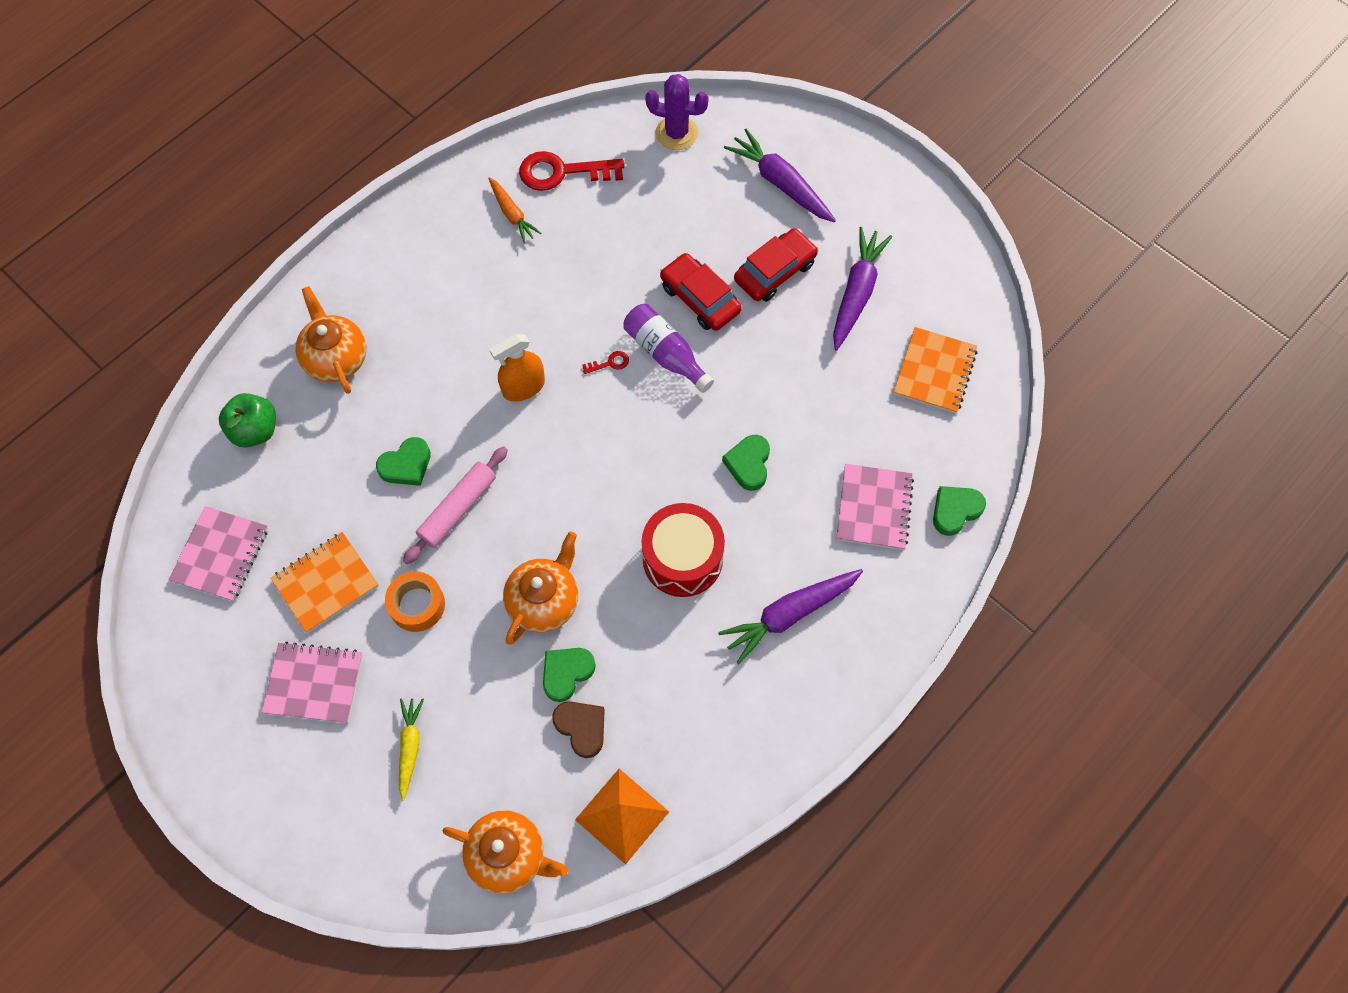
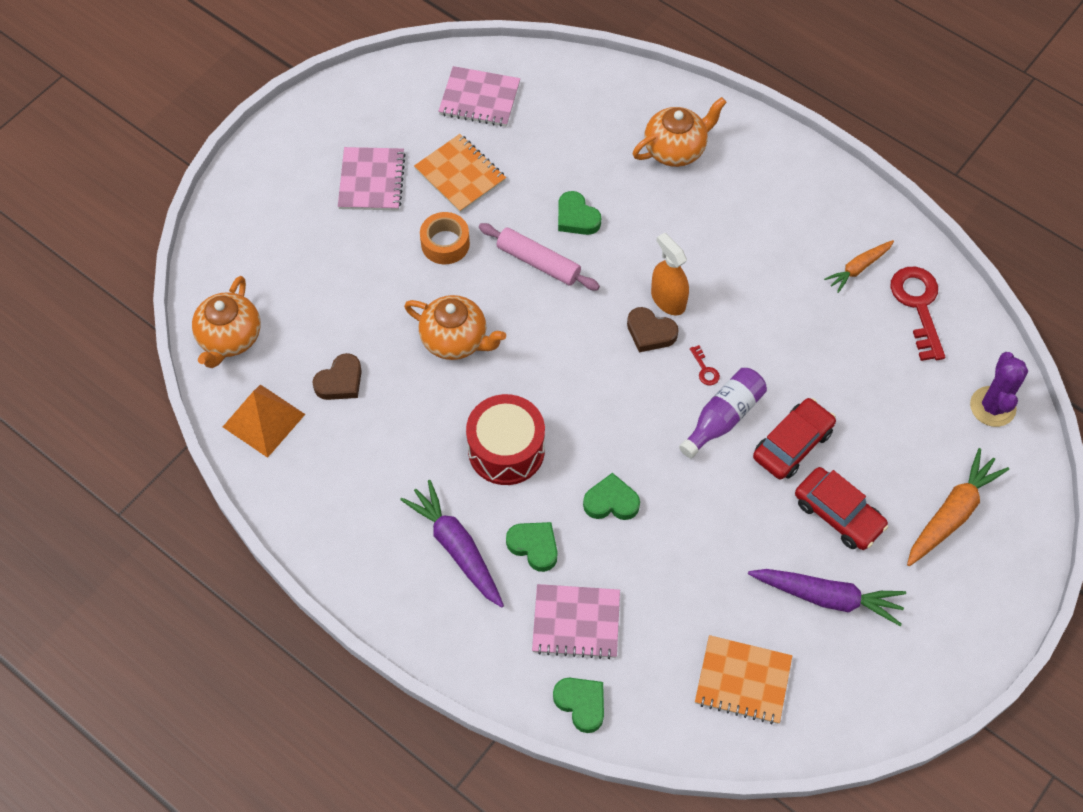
camera: 85 degrees right, 5 degrees down
(255, 430) = (596, 102): green apple -> none
(410, 747) = (320, 255): yellow carrot -> none
(560, 408) = (650, 332): none -> brown heart
(566, 673) = (389, 364): green heart -> green heart (534, 546)
(780, 183) = (952, 513): purple carrot -> orange carrot

